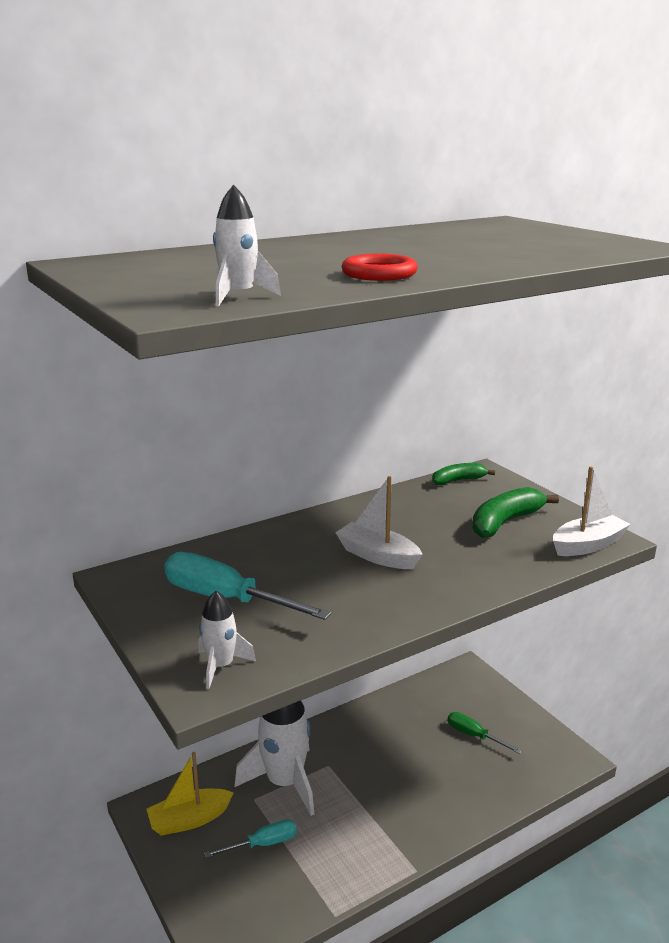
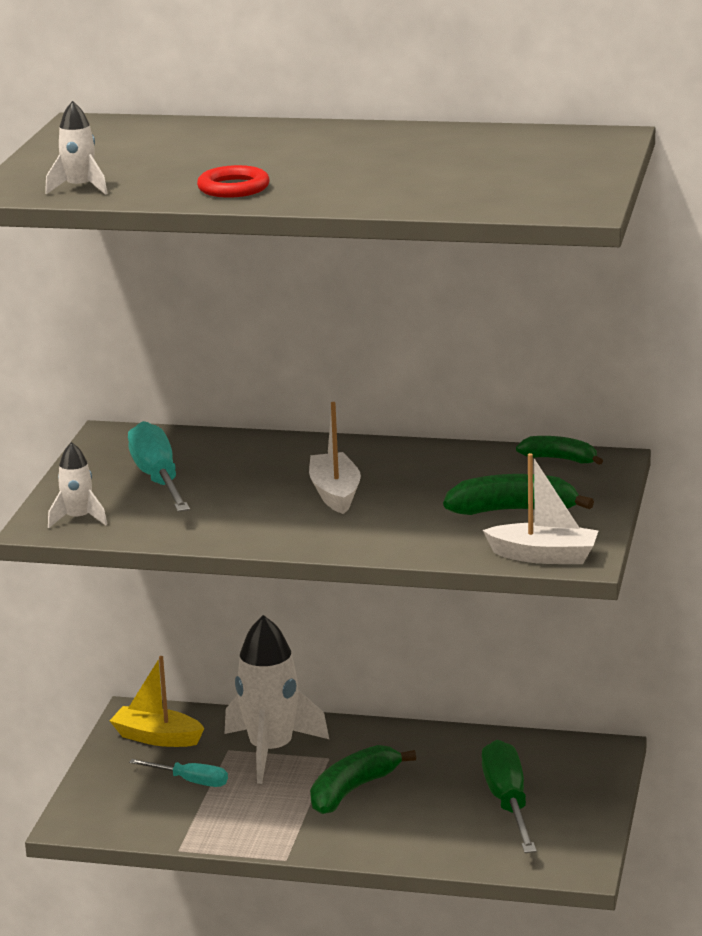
camera: 45 degrees right, 0 degrees up
(378, 782) = (353, 790): none -> green banana
(474, 736) = (508, 803): green screwdriver -> green screwdriver, size x1.74

